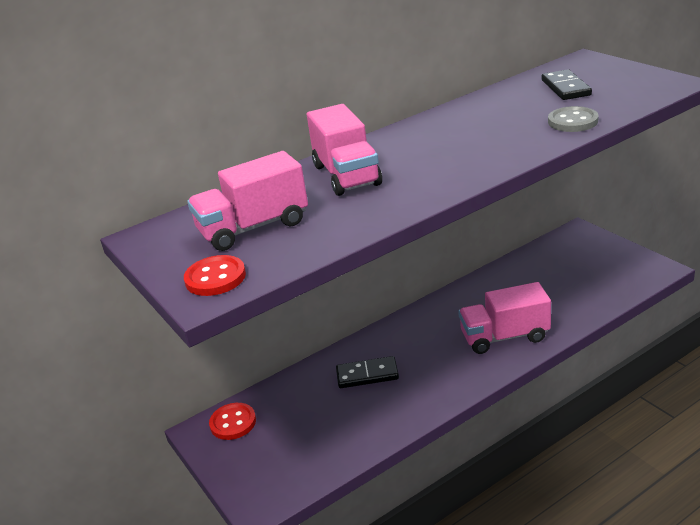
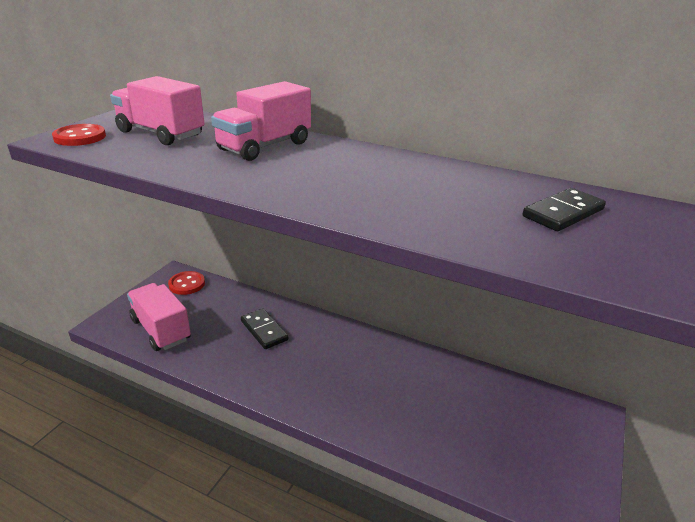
camera: 55 degrees right, 0 degrees up
(504, 337) = (358, 402): pink truck -> pink truck (161, 330)
(572, 121) = (464, 231): grey button -> none

